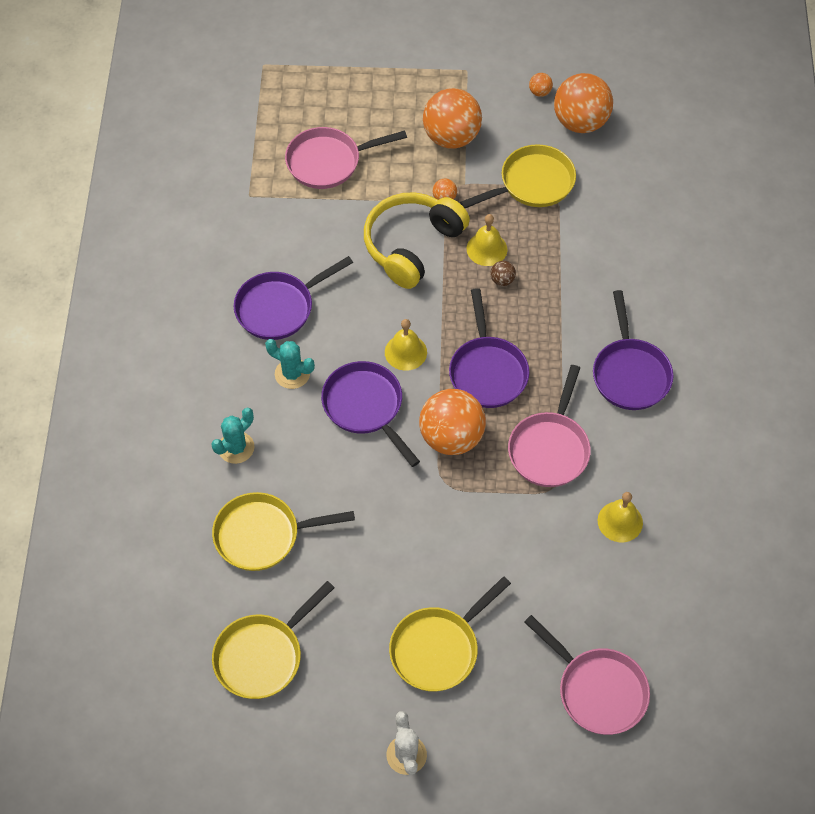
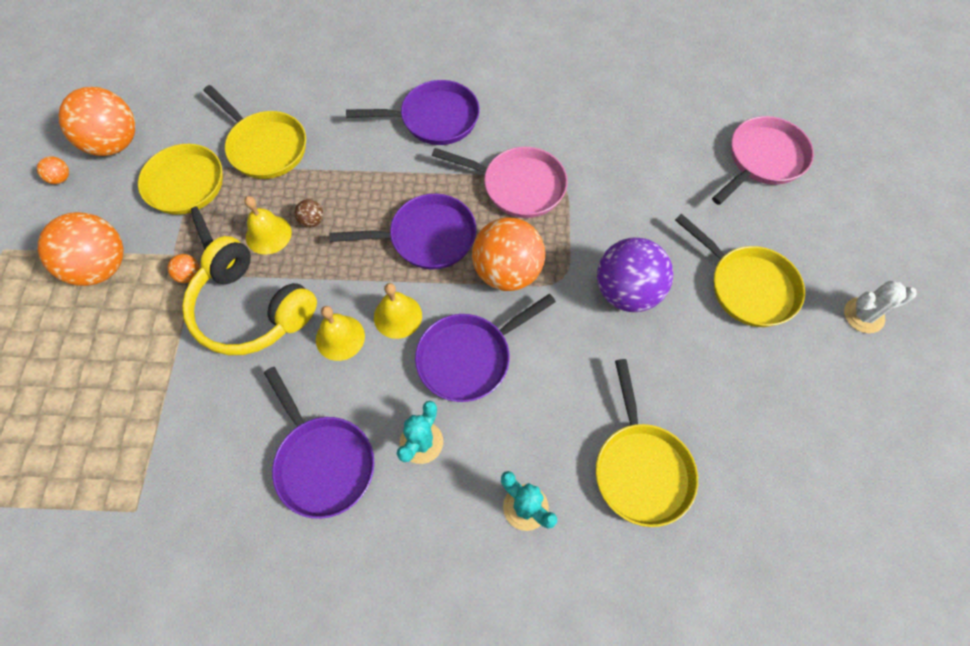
camera: 90 degrees left, 5 degrees up
(262, 655) = (789, 462): yellow pan -> yellow pan (265, 147)
(328, 162) = (102, 407): pink pan -> none
(431, 538) = (627, 292): none -> purple ball
(620, 521) = (594, 135): yellow bell -> yellow bell (340, 337)

